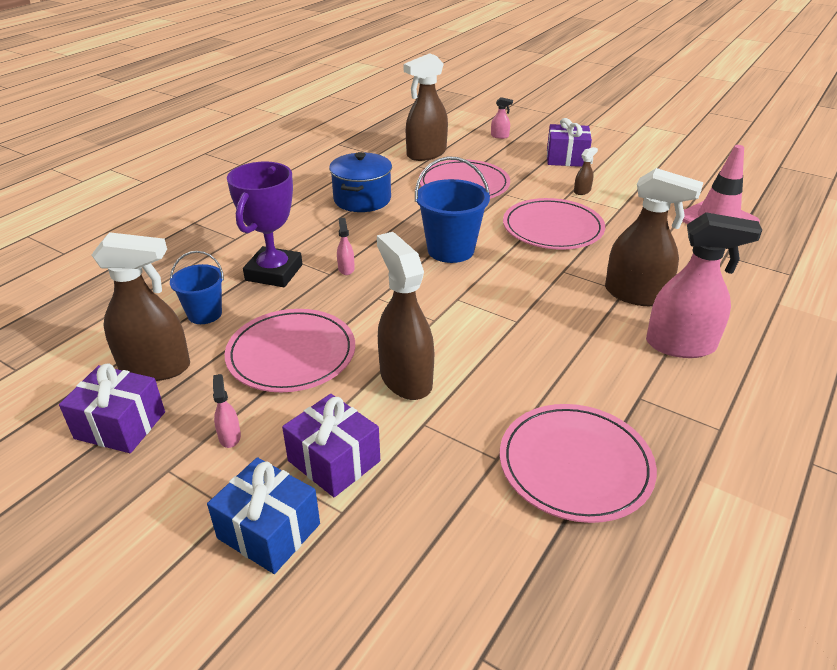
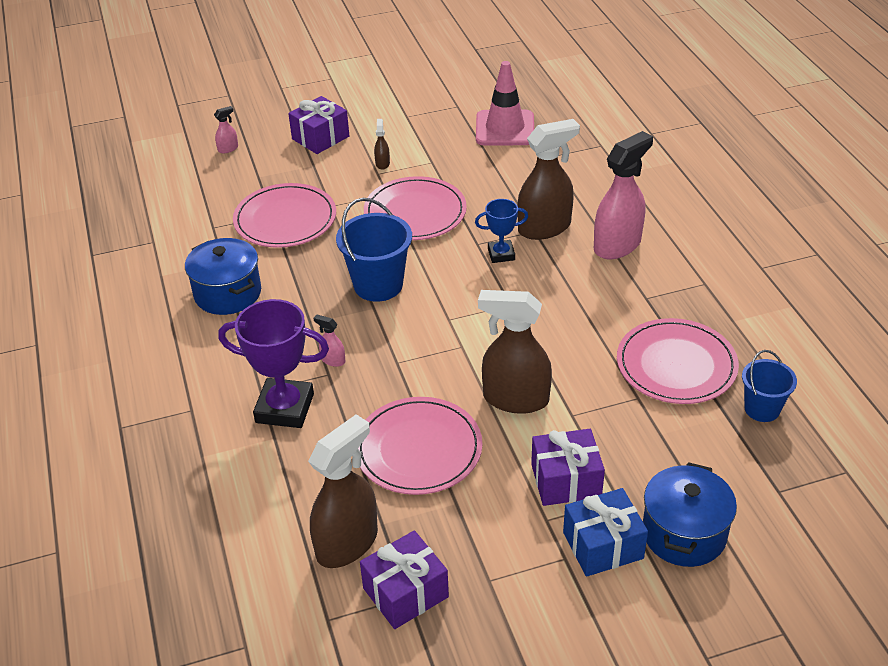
camera: 50 degrees left, 5 degrees up
(204, 314) = (300, 481): blue bucket -> blue bucket (762, 409)
(230, 436) = (485, 528): pink spray bottle -> none
(274, 272) = (285, 408): purple trophy -> purple trophy turned 45 degrees counterclockwise
(337, 593) = (684, 533): none -> blue pot
(426, 154) = (197, 210): brown spray bottle -> none
(569, 288) = (501, 254): none -> blue trophy

